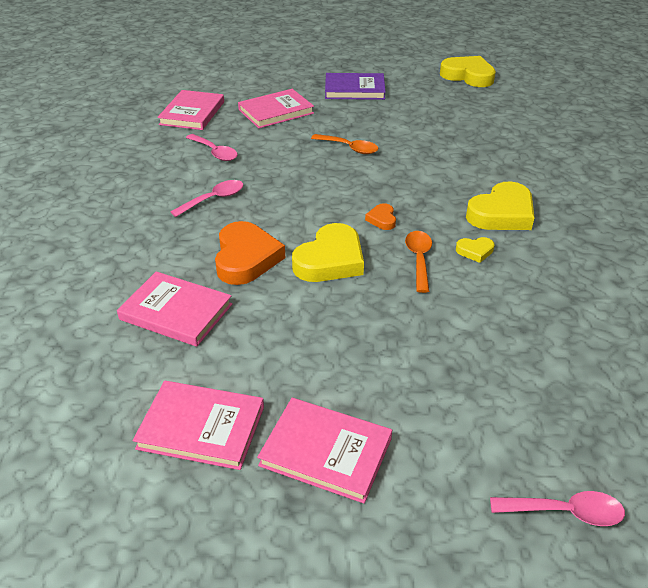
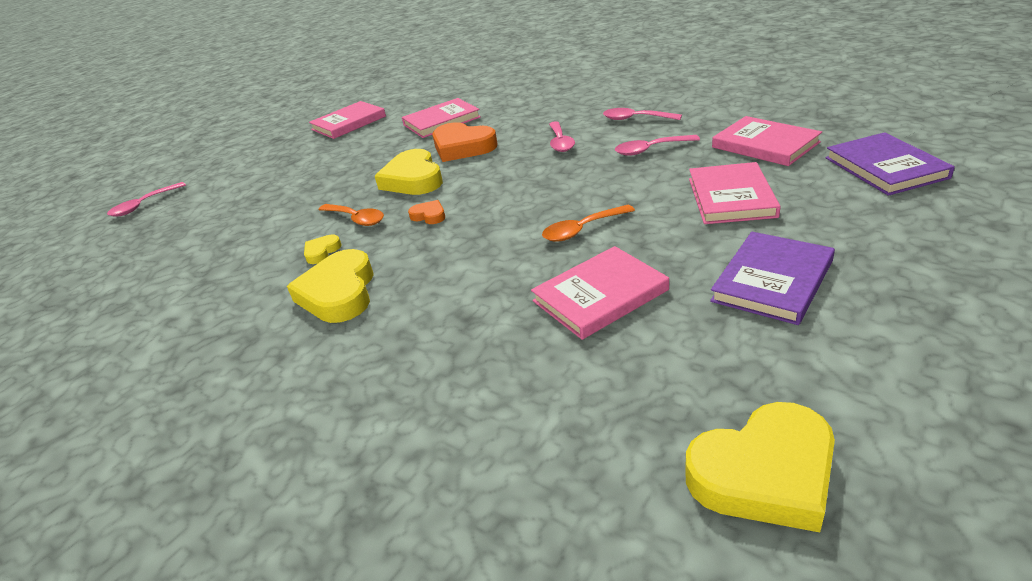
camera: 130 degrees right, 5 degrees down
(150, 174) = (635, 119): none -> pink spoon
(215, 78) = (885, 168): none -> purple book
(326, 452) = (283, 151): pink book -> pink book (600, 296)

